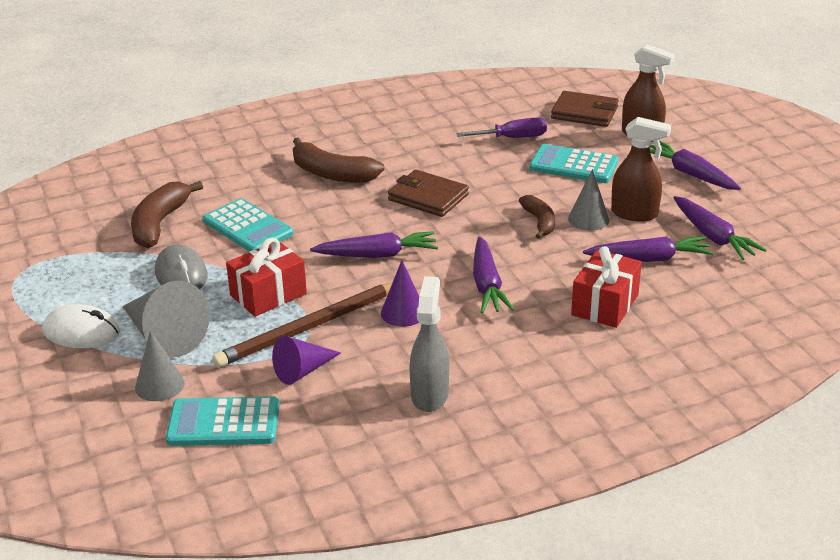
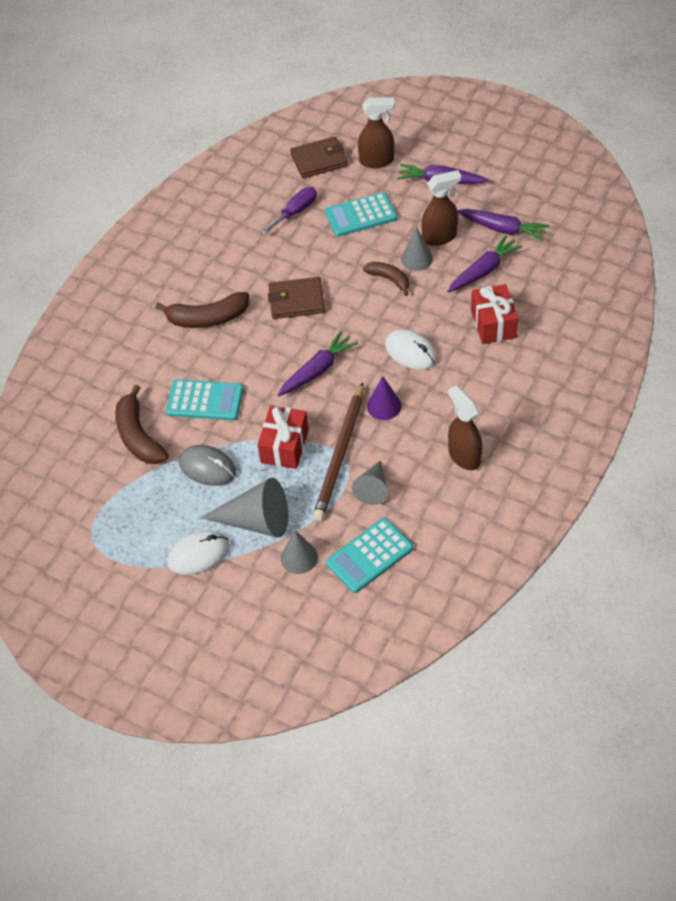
camera: 35 degrees left, 20 degrees up
(303, 371) = (373, 488): purple cone -> grey cone
(429, 395) = (464, 456): grey spray bottle -> brown spray bottle
(487, 285) = (411, 352): purple carrot -> white mouse

